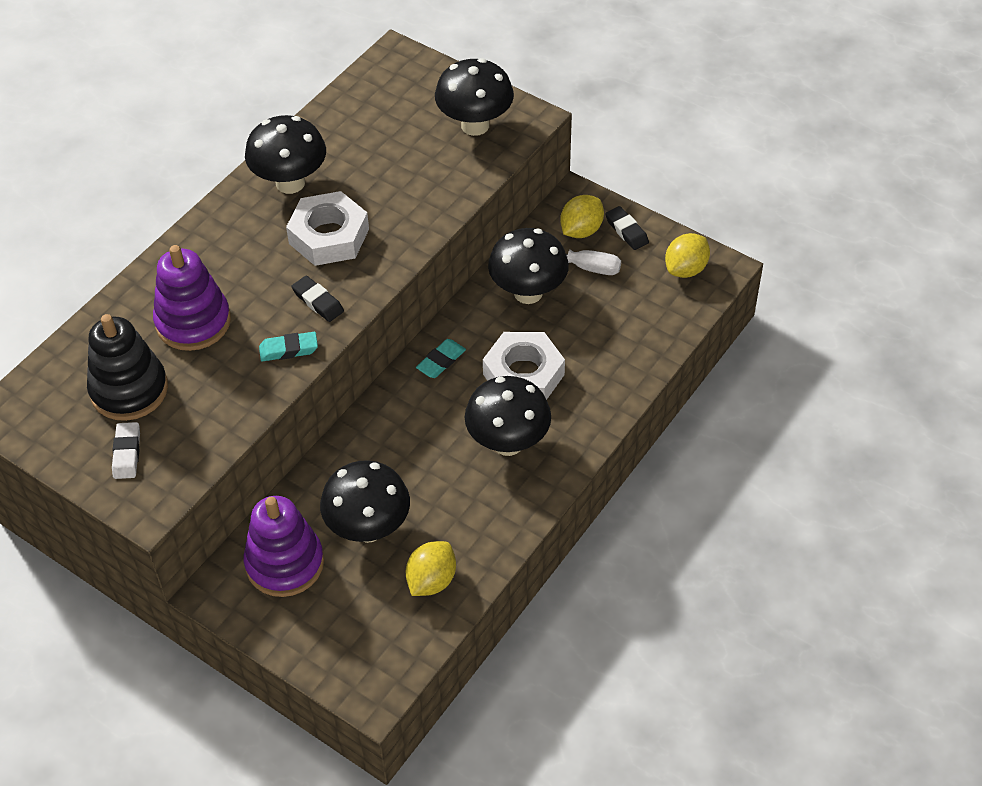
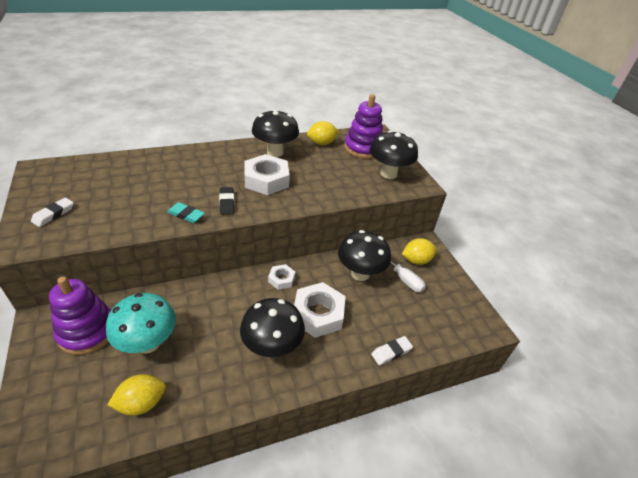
camera: 30 degrees right, 10 degrees down
(129, 390) = (96, 189): black stacking toy -> none
(193, 322) = (162, 179): purple stacking toy -> purple stacking toy (363, 148)
(368, 528) = (148, 343): black mushroom -> turquoise mushroom
(441, 361) = (281, 279): turquoise eraser -> white nut
(626, 231) = (442, 274): black eraser -> none
(638, 364) = (391, 352): none -> white eraser
(686, 269) = (464, 315): yellow lemon -> yellow lemon (322, 143)

